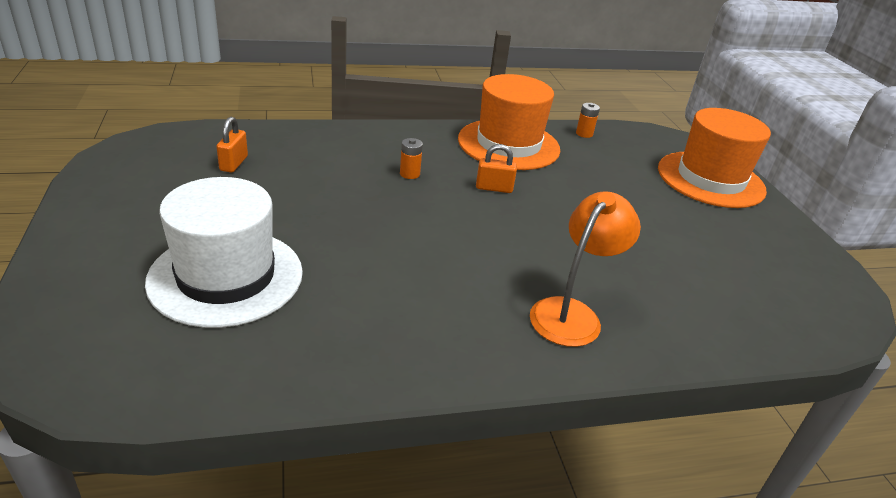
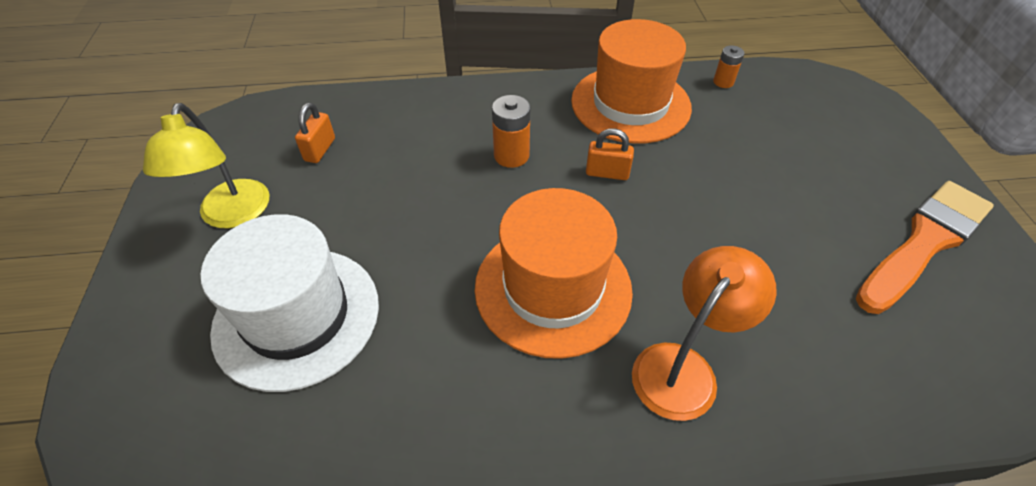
camera: 10 degrees right, 15 degrees up
(155, 206) = (232, 215): none -> yellow lamp
(409, 174) = (511, 155): orange battery -> orange battery, size x1.54
(710, 179) = (876, 147): orange hat -> orange hat (553, 288)
(753, 239) = (924, 243): none -> orange brush

